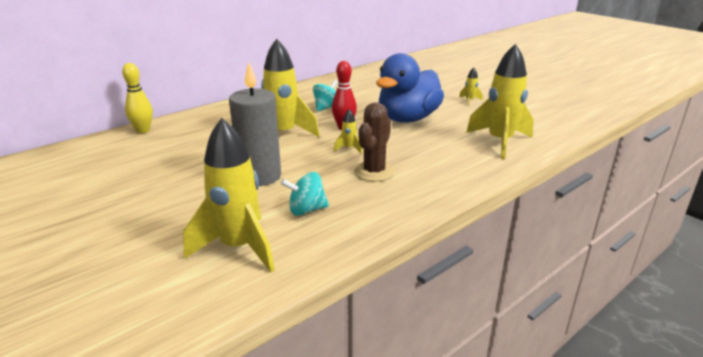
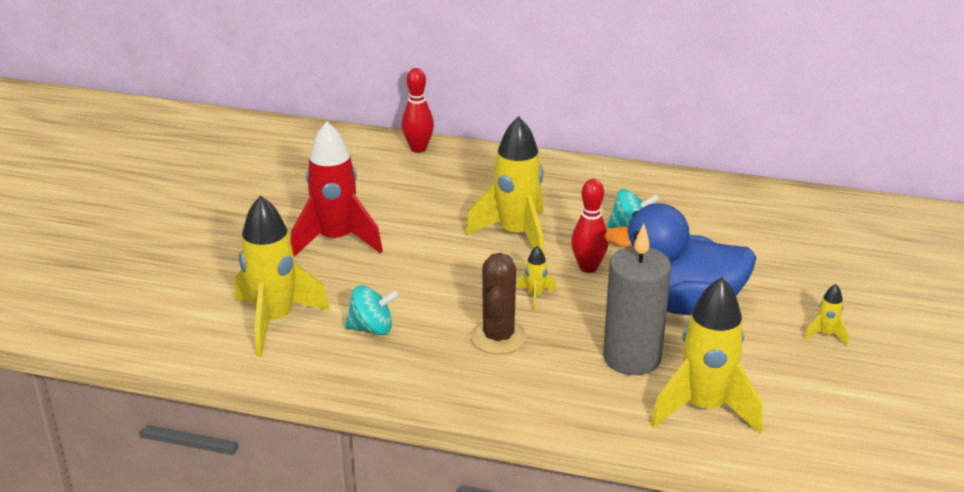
camera: 55 degrees right, 5 degrees up
(143, 130) = (418, 148): yellow bowling pin -> red bowling pin
(185, 189) = (336, 240): none -> red rocket
(260, 176) = (405, 268): grey candle -> grey candle (632, 358)
(306, 210) = (372, 328): turquoise spinning top -> turquoise spinning top turned 135 degrees clockwise
(374, 172) = (498, 337): brown cactus -> brown cactus turned 75 degrees counterclockwise

